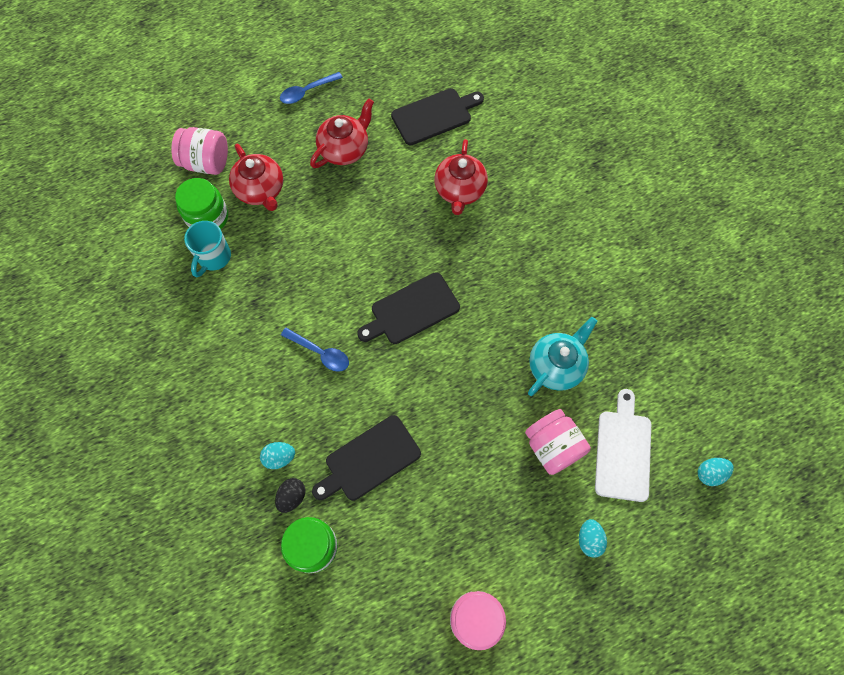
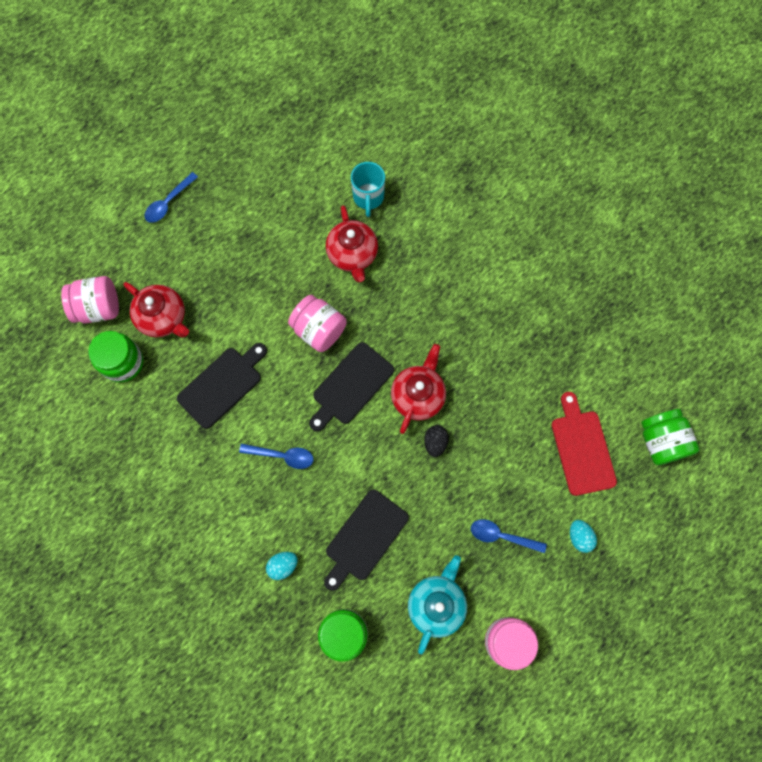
camera: 20 degrees left, 5 degrees up
(213, 258) = (145, 400): turquoise mug -> turquoise mug (368, 198)
(292, 497) = (308, 596): black egg -> black egg (435, 442)
(344, 149) = (228, 250): red teapot -> red teapot (418, 396)
(434, 116) = (301, 187): black cutting board -> black cutting board (222, 385)
(508, 509) = (502, 536): none -> blue spoon
(552, 446) = (520, 467): pink jar -> pink jar (319, 330)
(556, 366) = (499, 392): turquoise teapot -> turquoise teapot (436, 604)
(623, 451) = (582, 449): white cutting board -> red cutting board
(710, 473) = (661, 441): turquoise egg -> green jar

